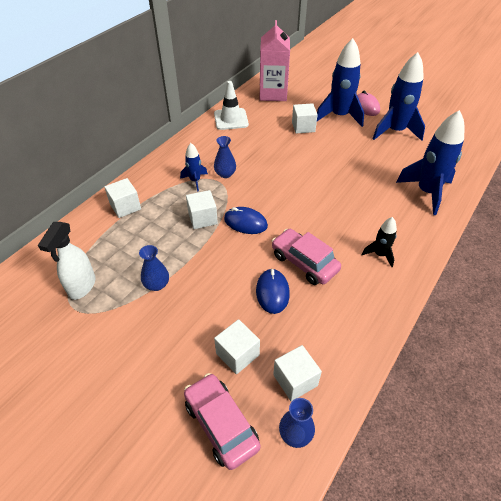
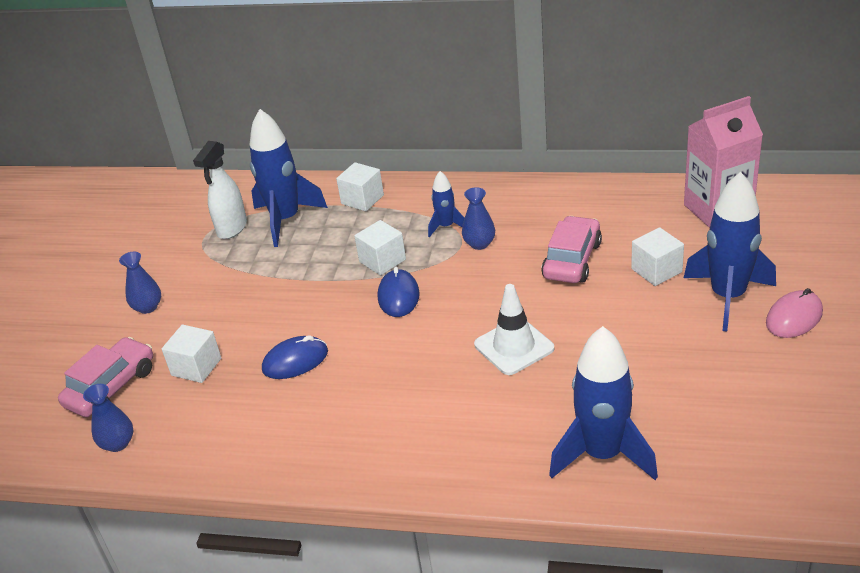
camera: 70 degrees right, 10 degrees down
(82, 287) = (232, 229): white spray bottle -> white spray bottle turned 60 degrees counterclockwise
(157, 284) = (260, 273): blue vase -> blue vase (147, 307)
(231, 119) = (606, 199): white traffic cone -> white traffic cone (514, 346)
(295, 380) = (181, 421): white cube -> none
(304, 262) = (359, 370): pink car -> pink car (572, 260)
(379, 254) = (418, 437): black rocket -> none
(395, 131) = (749, 373): blue rocket -> blue rocket (286, 220)

